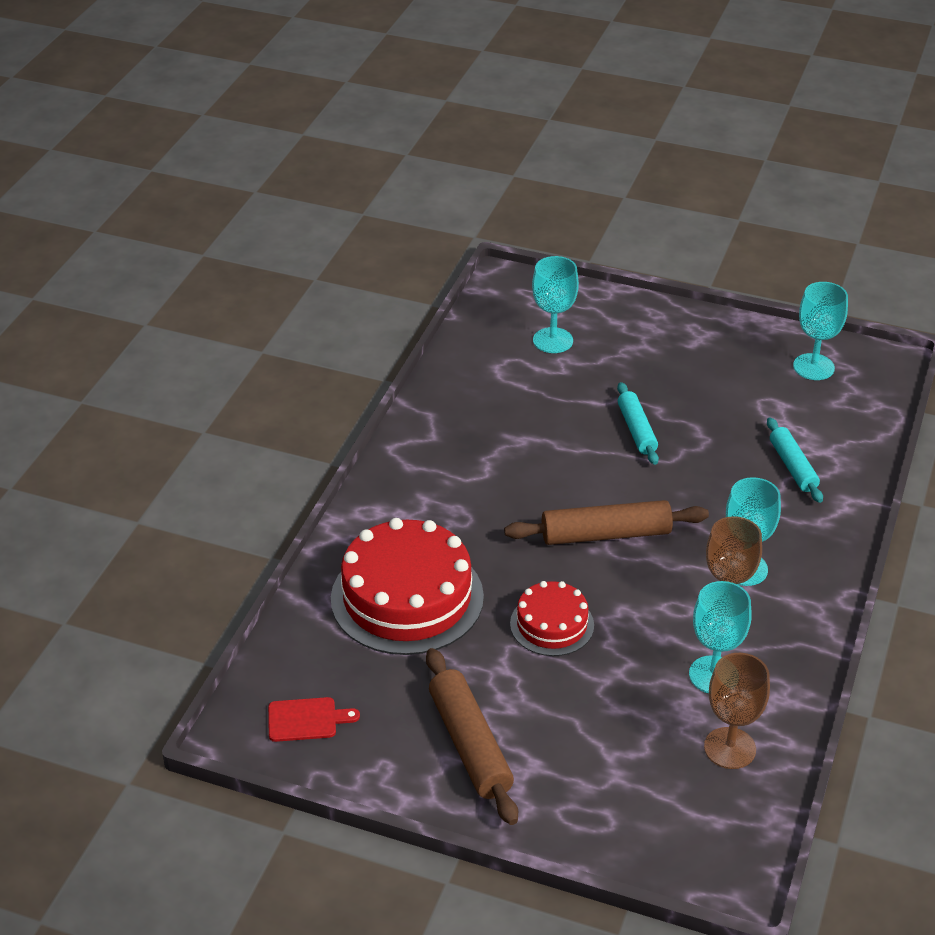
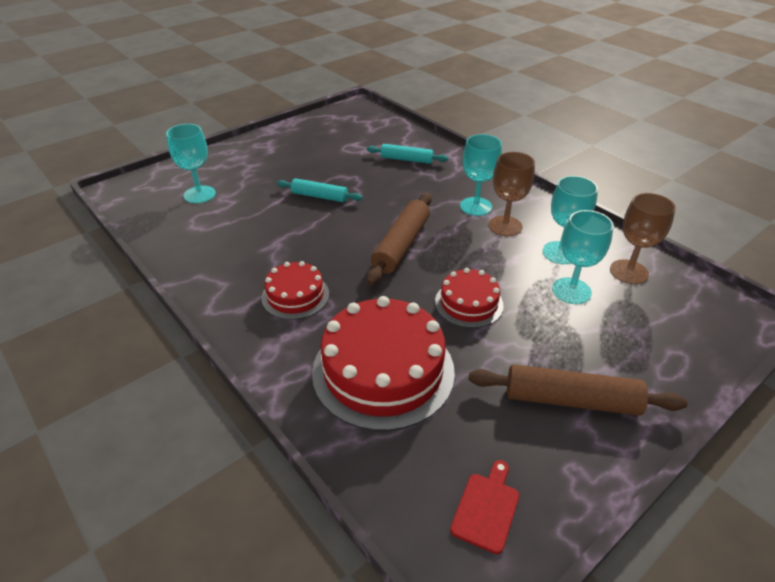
camera: 60 degrees left, 0 degrees up
(457, 493) = (295, 296): none -> red cake
(813, 367) = (336, 124): turquoise goblet -> turquoise goblet (571, 291)

